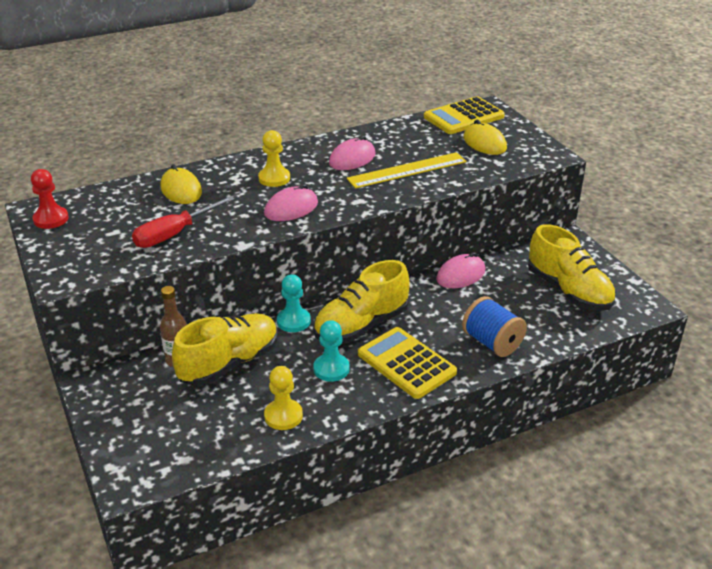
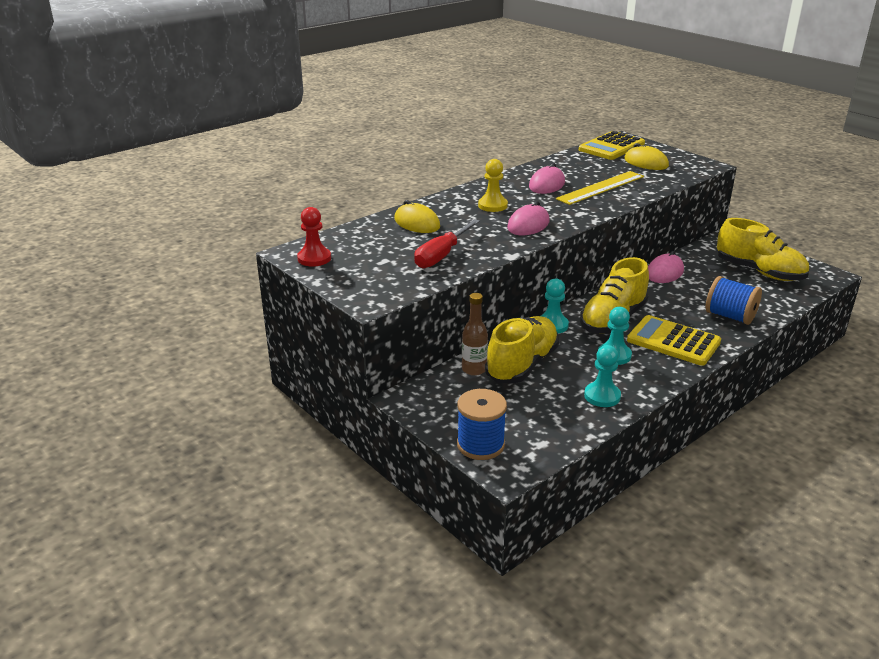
camera: 15 degrees left, 5 degrees down
(124, 448) = (480, 445): none -> blue spool
(283, 416) = (602, 396): yellow pawn -> turquoise pawn

